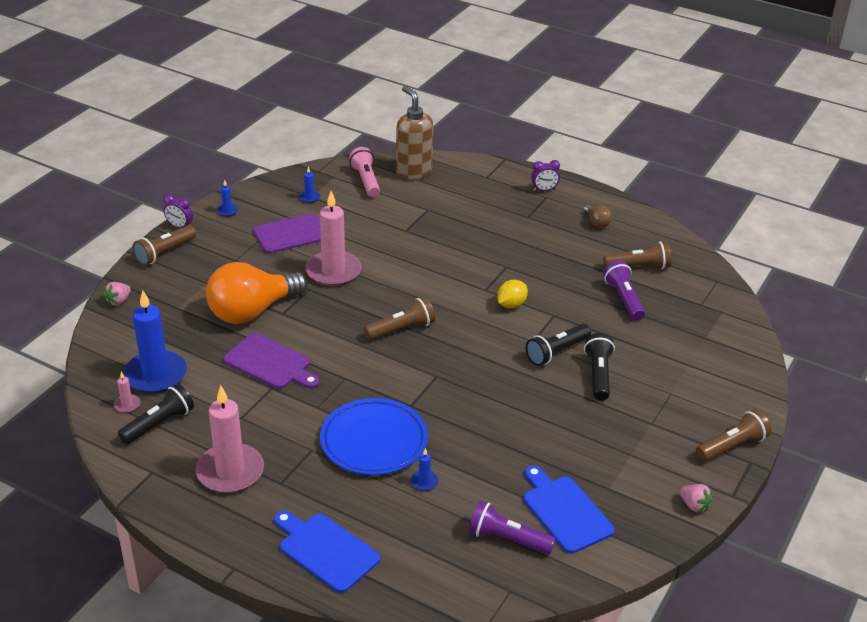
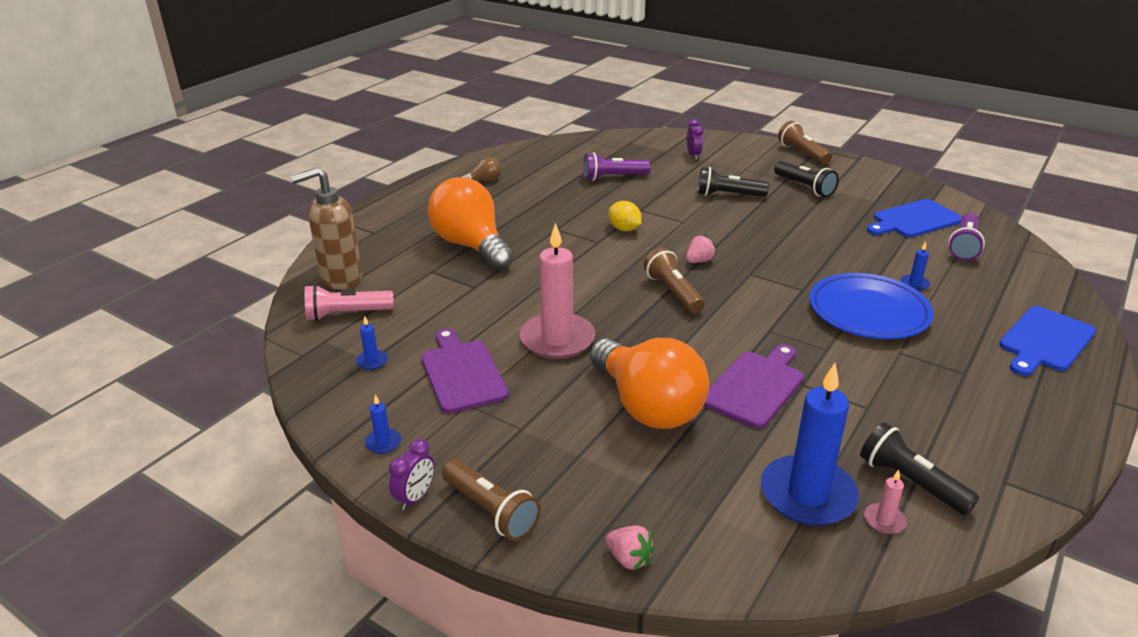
camera: 85 degrees left, 5 degrees down
(230, 471) = (967, 411): pink candle -> none
(469, 224) = (471, 246): none -> orange light bulb
(544, 190) = (414, 202): purple clock -> purple clock (693, 155)
(556, 352) = (698, 211): black flashlight -> black flashlight (804, 187)
(638, 267) = (563, 167): brown flashlight -> none
(694, 505) = (877, 172): pink strawberry -> pink strawberry (699, 261)

